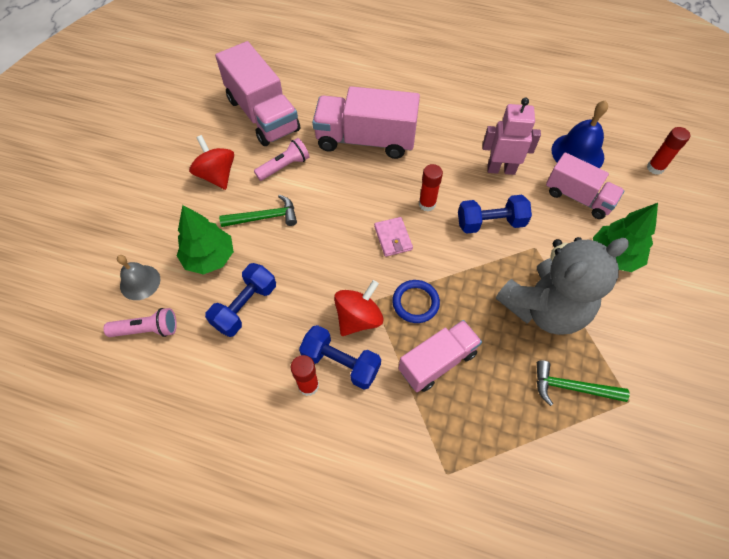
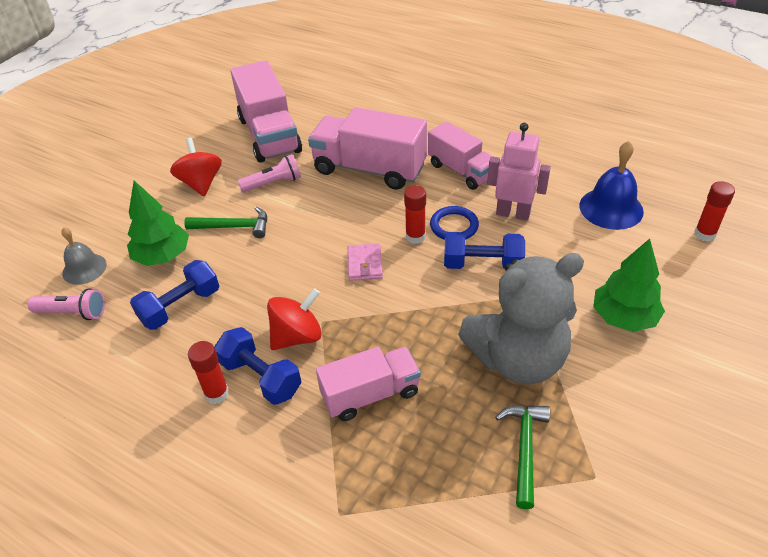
camera: 15 degrees right, 15 degrees down
(415, 302) = (367, 331): blue ring -> blue ring (454, 226)
(571, 387) = (524, 449): green hammer -> green hammer turned 75 degrees clockwise
(578, 197) = (597, 252): pink truck -> pink truck (461, 171)

